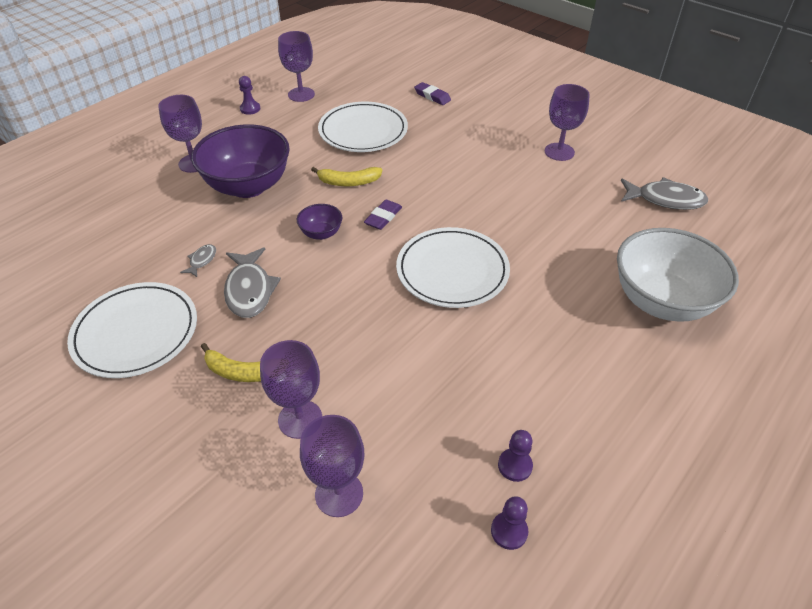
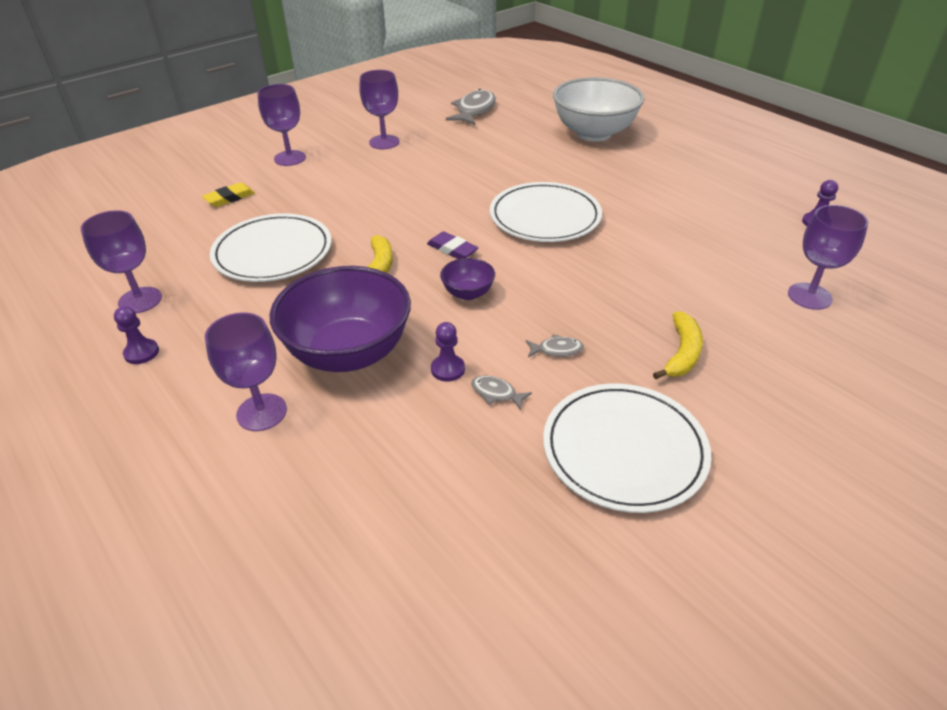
camera: 80 degrees left, 5 degrees down
(249, 290) = (557, 350): grey fish -> grey fish, size x0.49
(300, 419) = (736, 315): purple goblet -> purple goblet (290, 158)
(432, 96) = (229, 198): purple eraser -> yellow eraser
(515, 465) = (760, 213): purple pawn -> purple pawn (448, 369)

